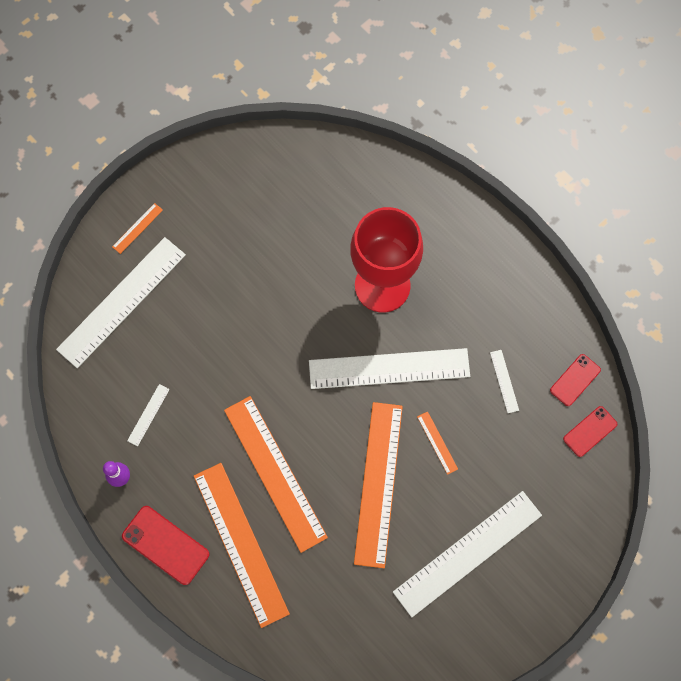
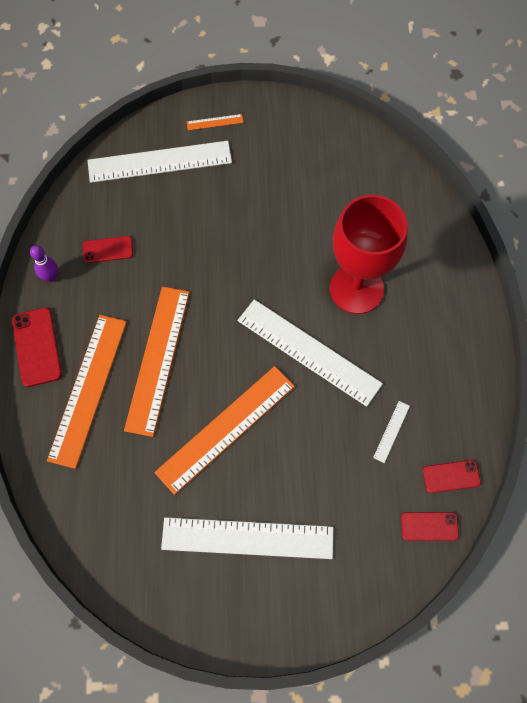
camera: 40 degrees right, 5 degrees down
(148, 415) = (108, 249): white ruler -> red phone
(437, 442) = (297, 435): orange ruler -> none

